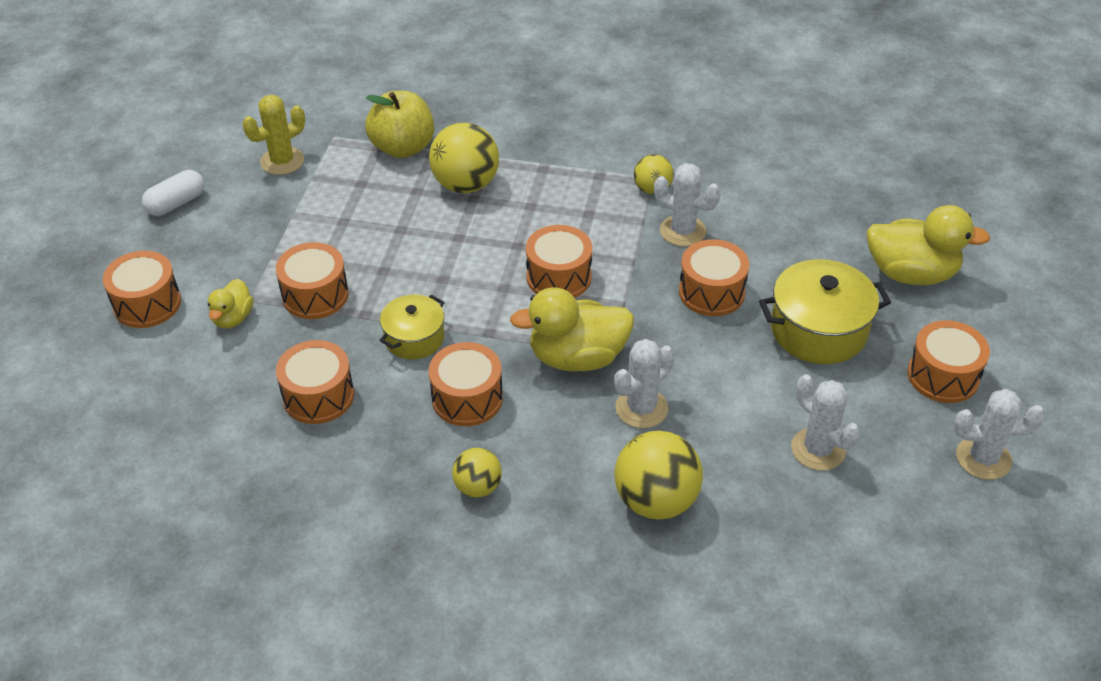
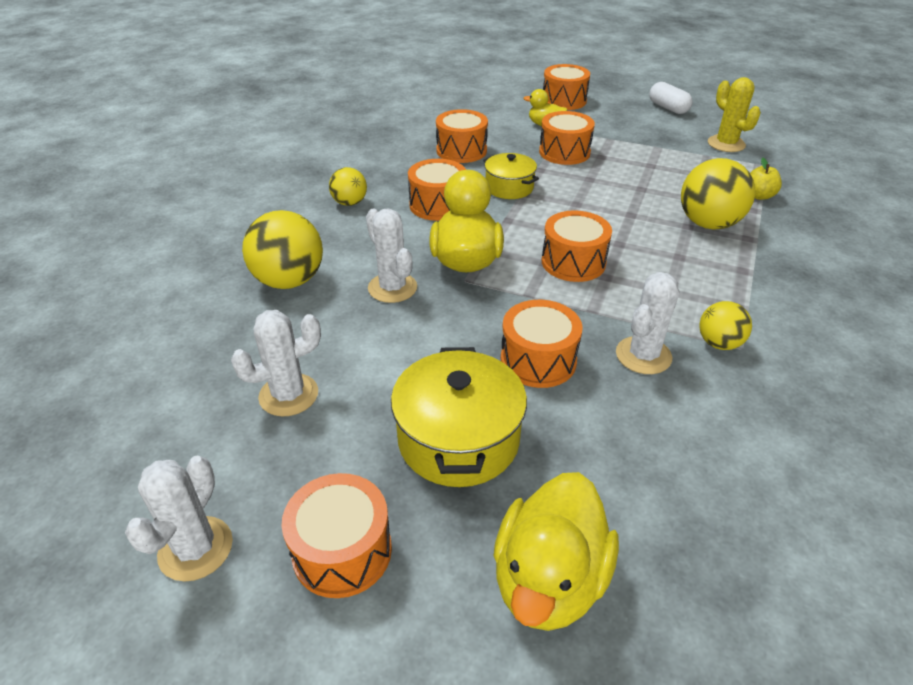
camera: 100 degrees right, 5 degrees down
(403, 148) = (758, 196): yellow apple -> yellow apple, size x0.53

